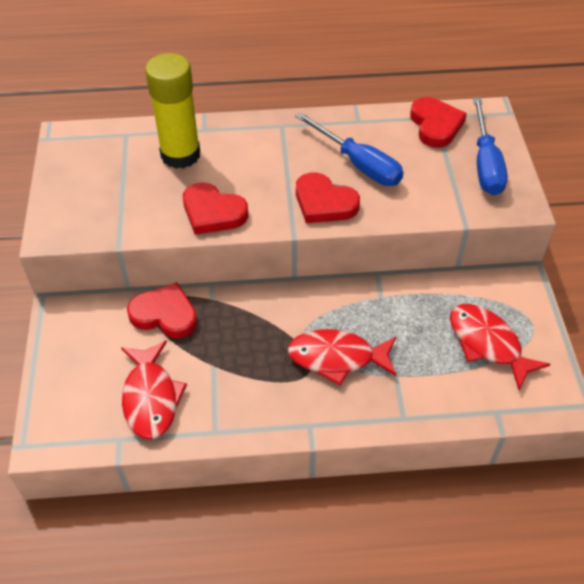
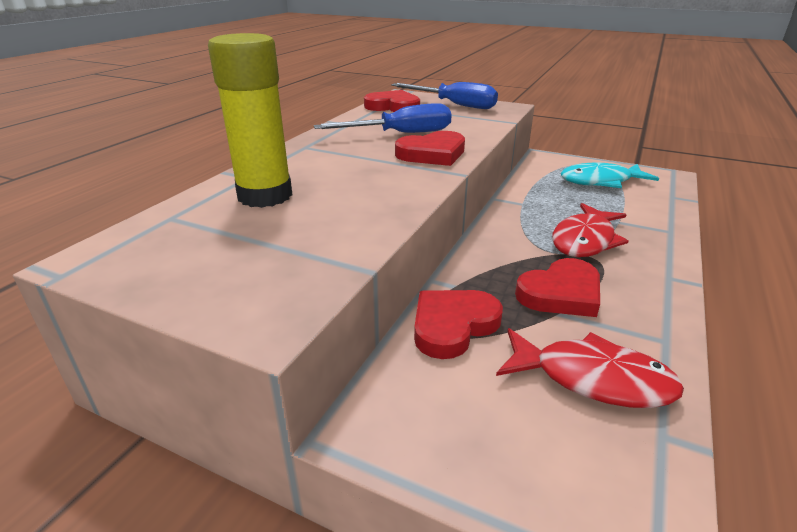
camera: 60 degrees left, 20 degrees down
(213, 212) = (382, 200): red heart -> red heart (561, 293)
(488, 344) = (600, 181): red fish -> turquoise fish

